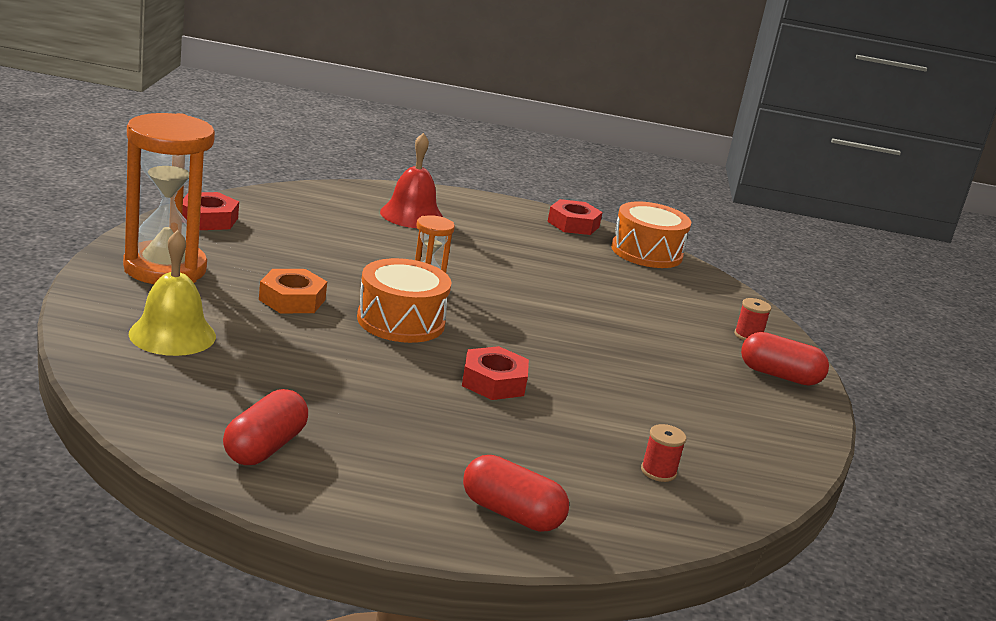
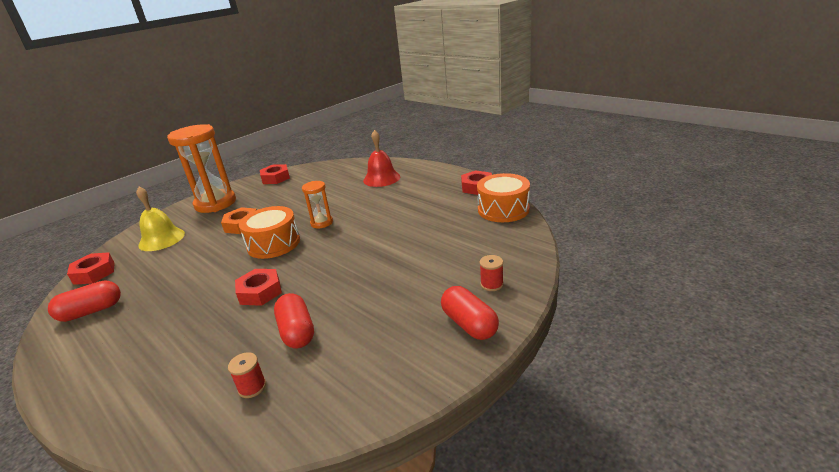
camera: 45 degrees right, 5 degrees up
(143, 399) = (94, 273): none -> red nut
(511, 513) = (120, 392): red capsule -> red capsule (297, 332)

